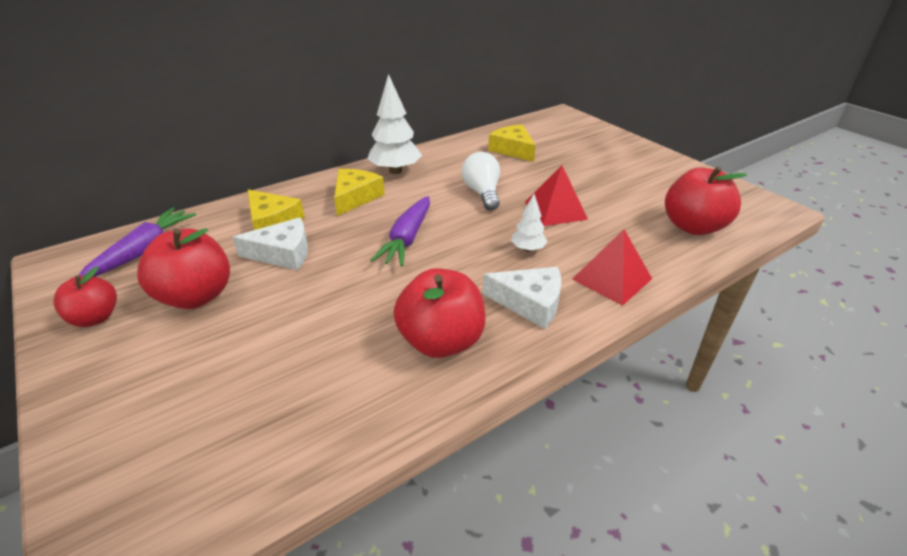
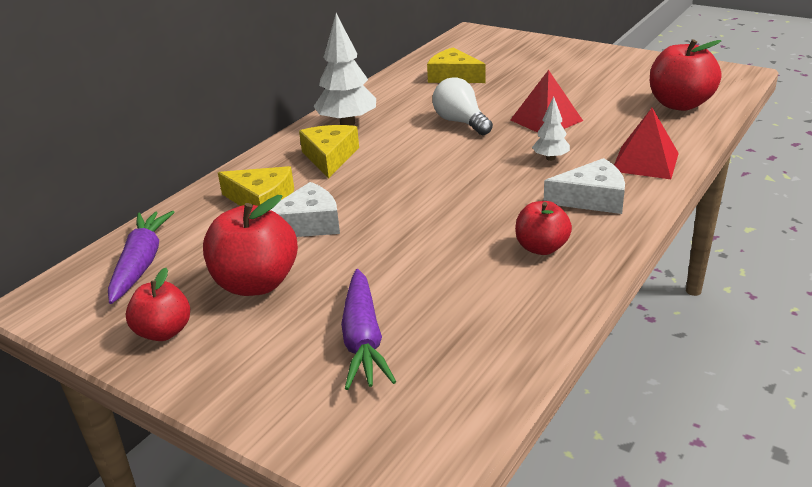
camera: 20 degrees left, 5 degrees down
(407, 239) = (425, 179): purple carrot -> purple carrot (363, 340)
(441, 341) = (541, 248): red apple -> red apple, size x0.62

